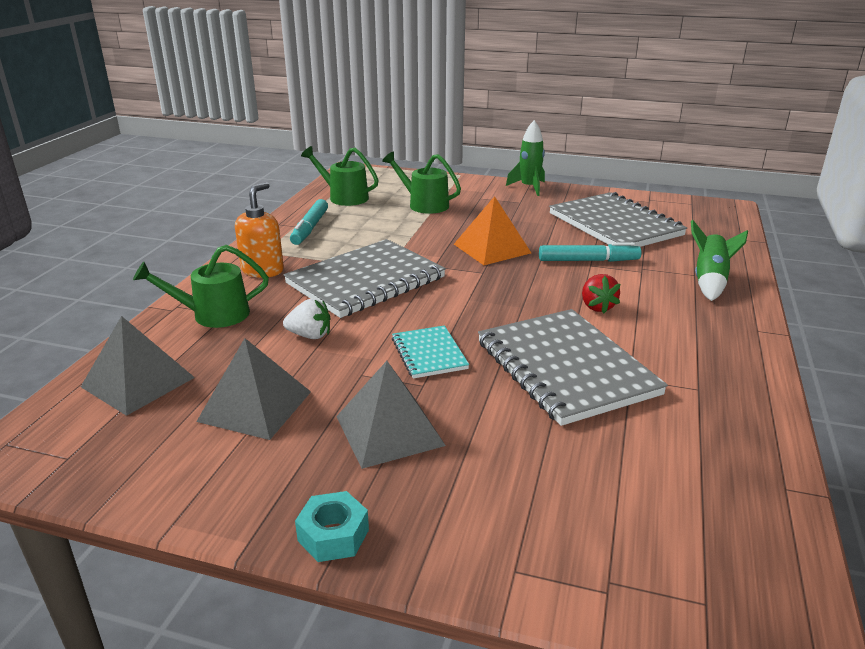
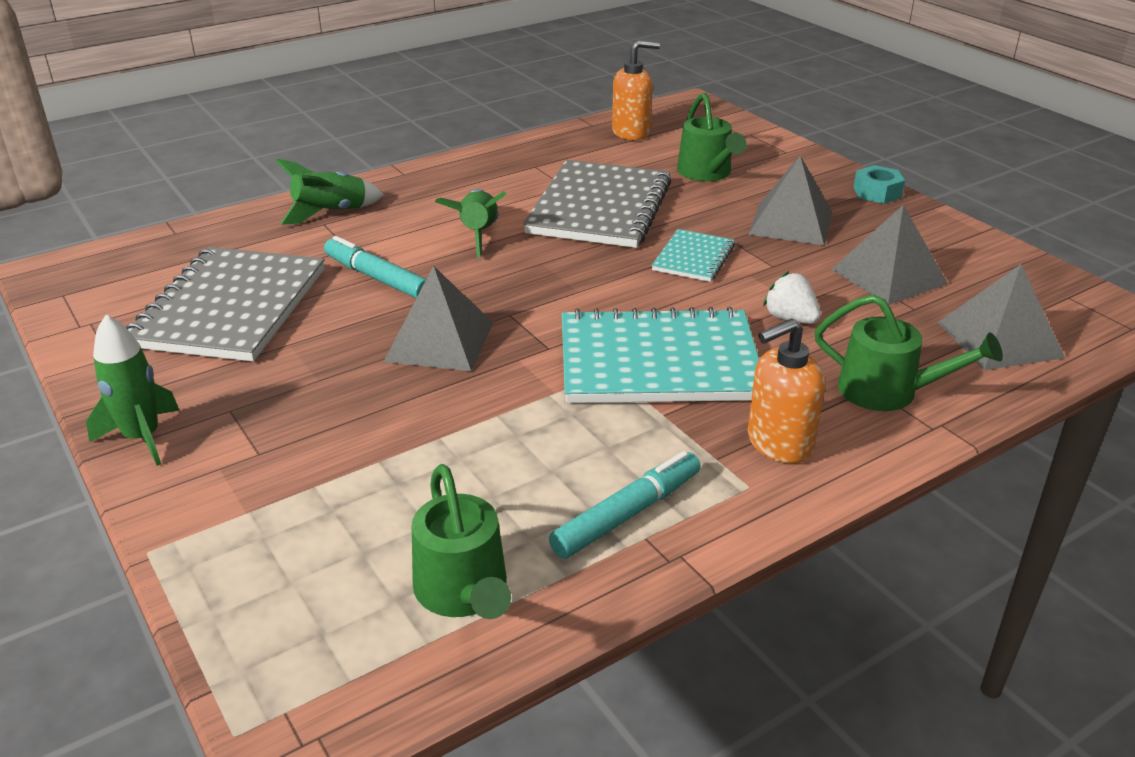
camera: 140 degrees left, 5 degrees up
(366, 281) = (658, 362): grey notebook -> turquoise notebook
(424, 204) = (368, 483): green watering can -> green watering can (707, 173)
(492, 248) = (440, 341): orange pyramid -> grey pyramid
(597, 307) = (478, 235): red strawberry -> green rocket
(726, 498) = (631, 132): none -> orange soap dispenser

